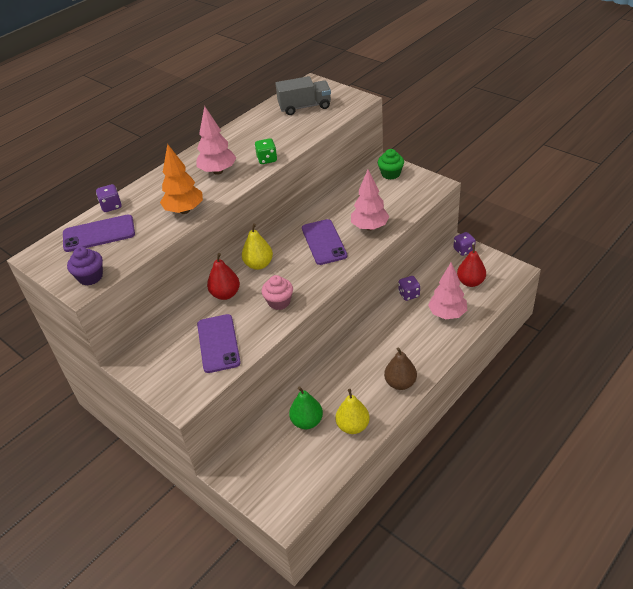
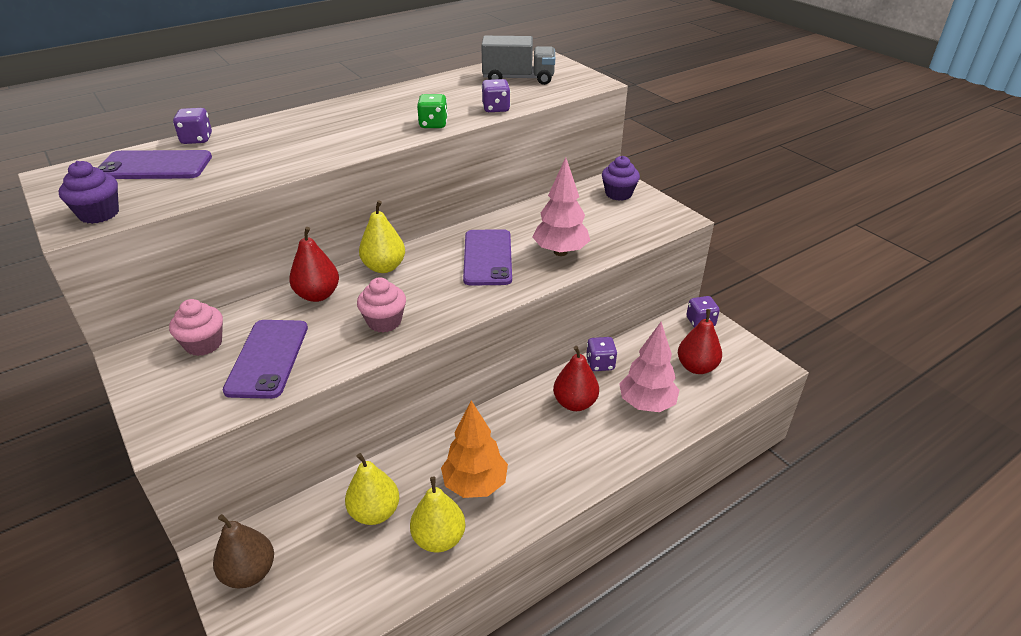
camera: 10 degrees right, 5 degrees down
(171, 344) = (203, 344): none -> pink cupcake
(184, 210) = (285, 161): orange tree -> orange tree (475, 484)
(218, 171) = (360, 126): pink tree -> none
(302, 137) = (496, 108): none -> purple dice
(307, 421) = (375, 512): green pear -> yellow pear
(390, 174) = (618, 194): green cupcake -> purple cupcake
(400, 383) = (538, 489): brown pear -> brown pear (249, 572)
(402, 324) = (575, 403): none -> red pear

